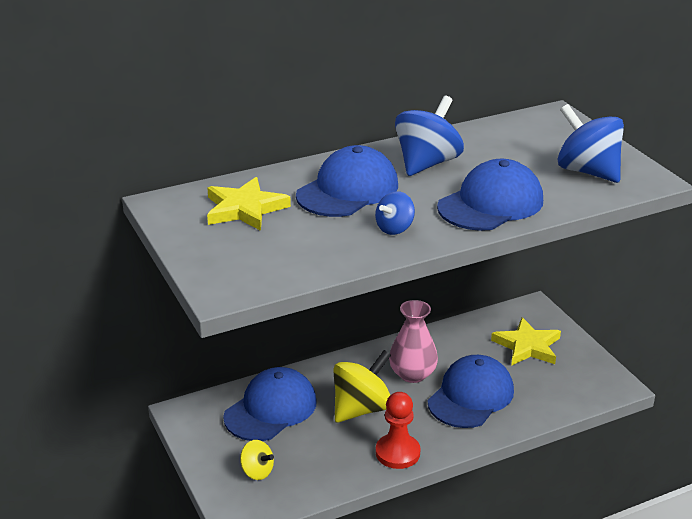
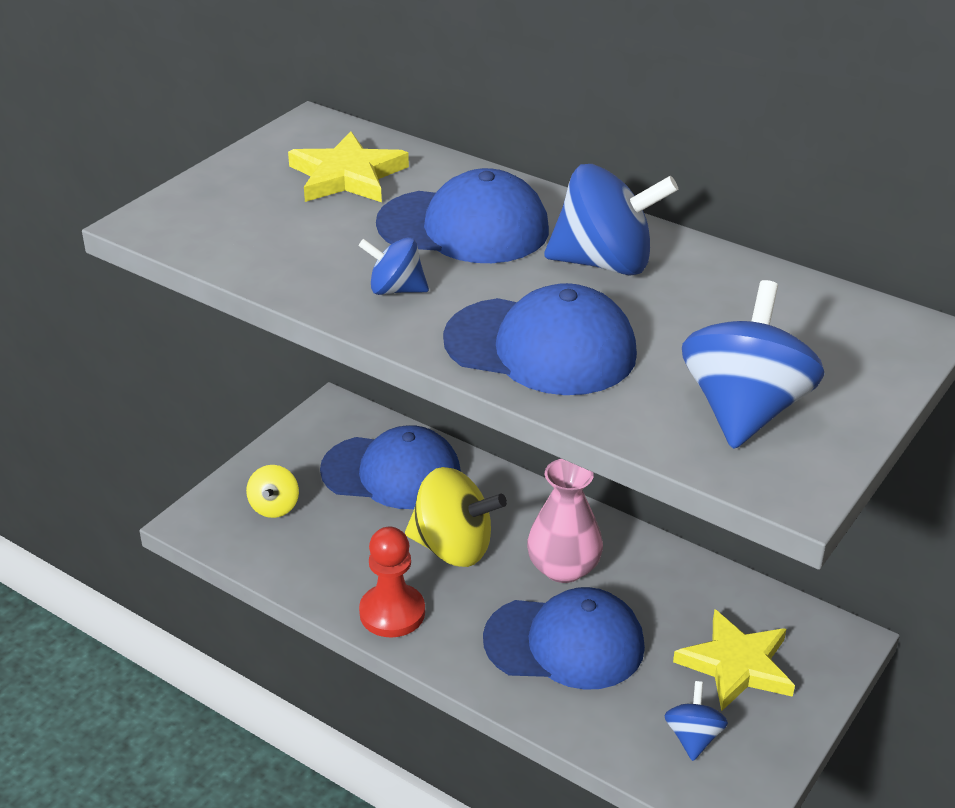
camera: 60 degrees right, 5 degrees up
(566, 380) = (693, 737): none -> blue spinning top

